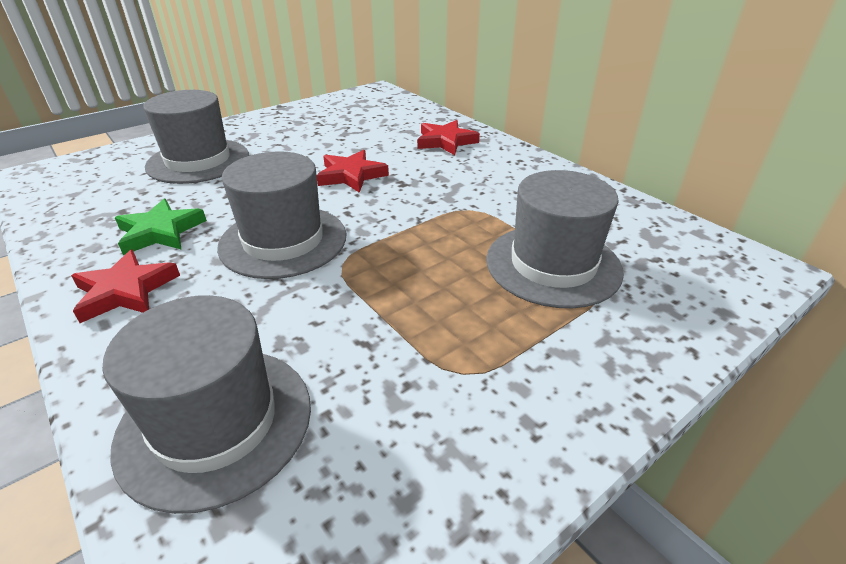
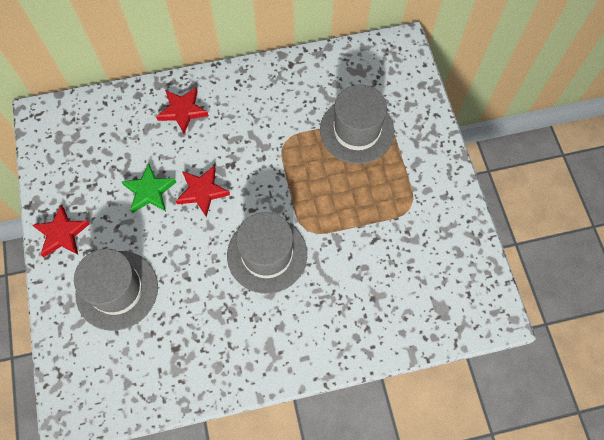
camera: 65 degrees left, 30 degrees up
(125, 291) = (278, 347): red star -> red star (62, 234)
(160, 232) = (219, 325): green star -> green star (149, 191)
(215, 422) = (396, 311): grey hat -> none

